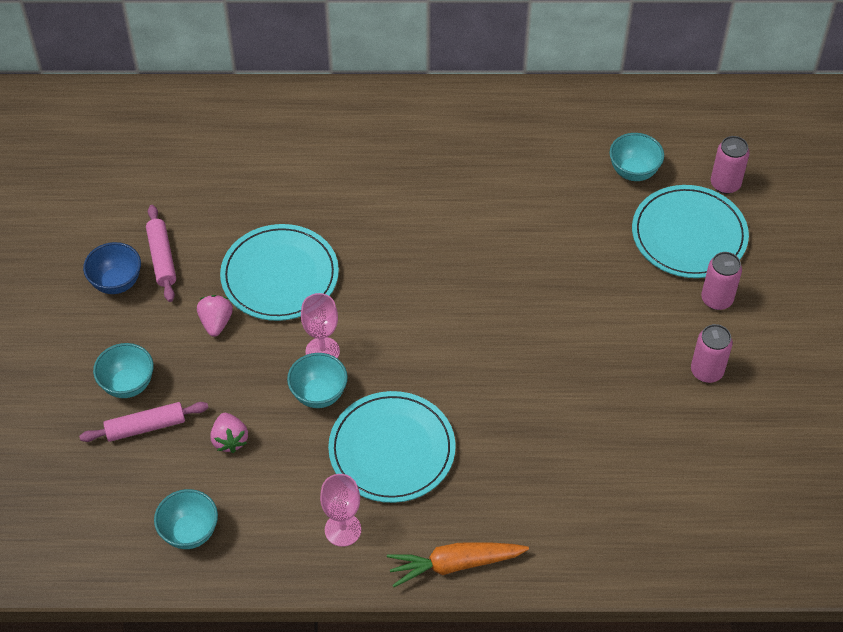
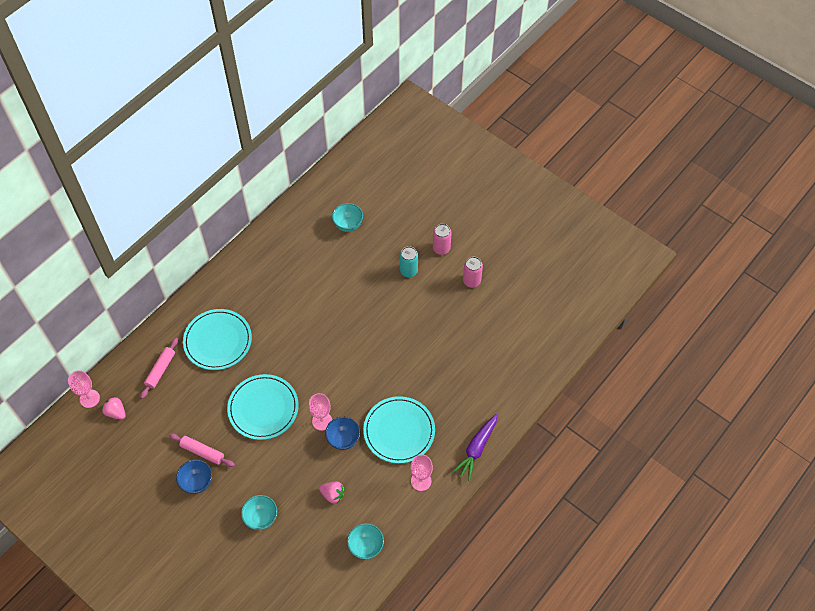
camera: 50 degrees left, 5 degrees up
(130, 100) = (89, 398): none -> pink goblet
(145, 427) = (292, 526): pink rolling pin -> pink rolling pin (160, 370)
(216, 322) = (263, 454): pink strawberry -> pink strawberry (116, 412)
(319, 394) = (343, 439): turquoise bowl -> blue bowl
(455, 564) = (476, 449): orange carrot -> purple carrot
(640, 287) = (408, 271): none -> turquoise can
(689, 235) = (400, 232): turquoise plate -> turquoise plate (218, 341)
(725, 184) = (388, 197): pink can -> none

